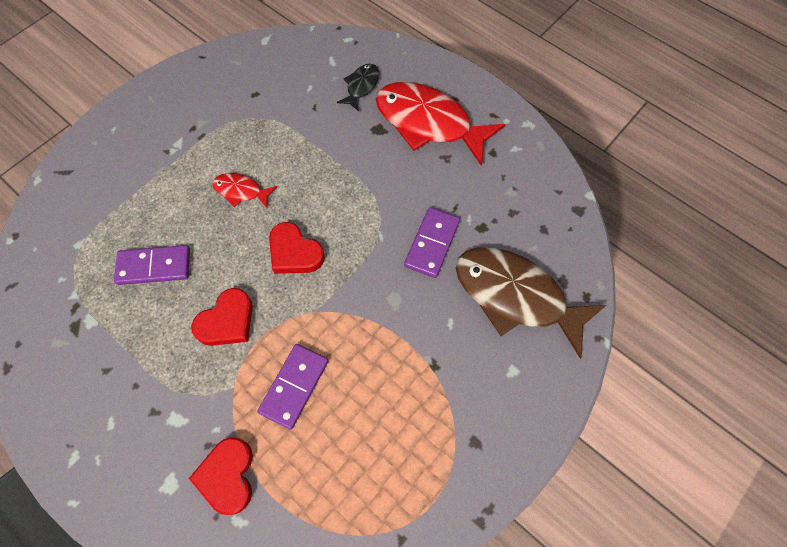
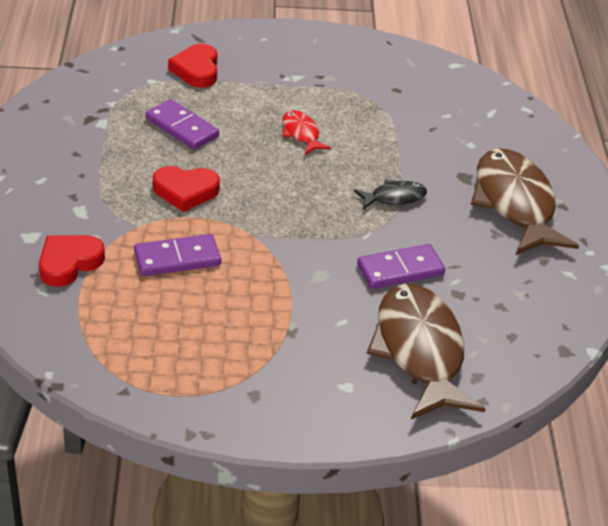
camera: 45 degrees right, 25 degrees down
(294, 252) = (287, 194): red heart -> red heart (196, 70)
(361, 86) = (491, 143): black fish -> black fish (394, 198)
(429, 123) = (515, 204): red fish -> brown fish

